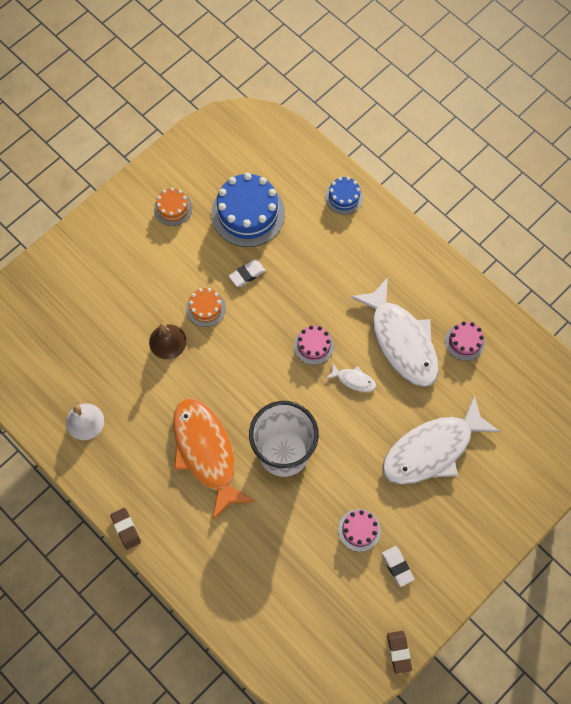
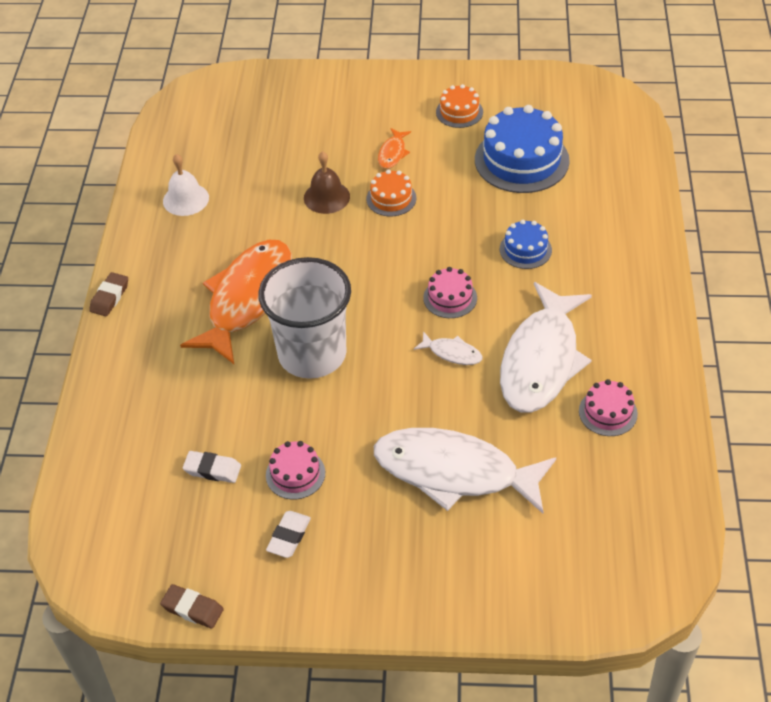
camera: 50 degrees right, 20 degrees down
(169, 274) = (392, 153): none -> orange fish
(247, 274) = (460, 201): white eraser -> white eraser (212, 469)
(344, 197) = (631, 210): blue cake -> blue cake (525, 249)
(353, 380) = (452, 353): white fish -> white fish turned 45 degrees counterclockwise
(398, 652) = (192, 609): brown eraser -> brown eraser turned 75 degrees clockwise

